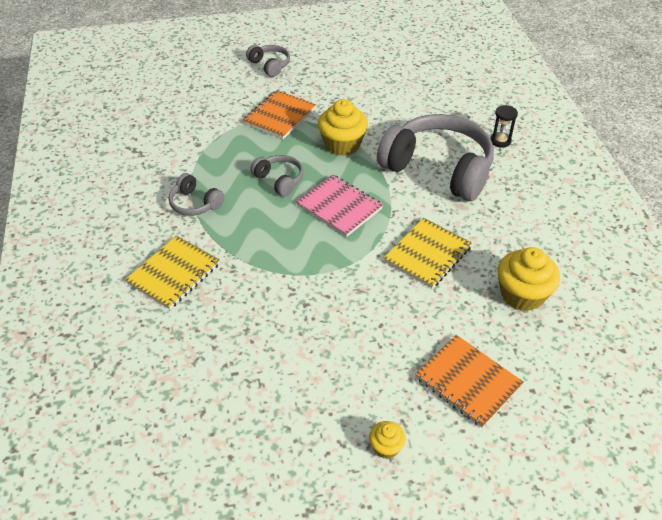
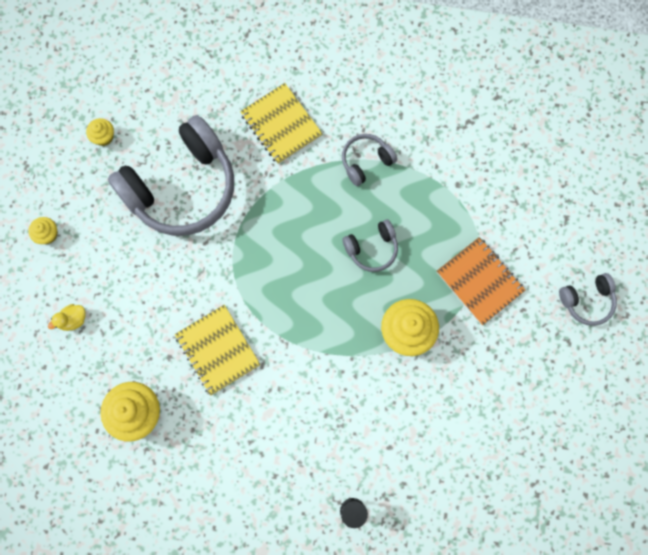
camera: 110 degrees right, 30 degrees up
(239, 434) = (103, 137): none -> yellow cupcake
(339, 207) = (311, 293): pink notebook -> none
(438, 169) = (330, 417): grey headphones -> grey headphones (182, 187)
(467, 382) = (73, 319): orange notebook -> yellow duck

